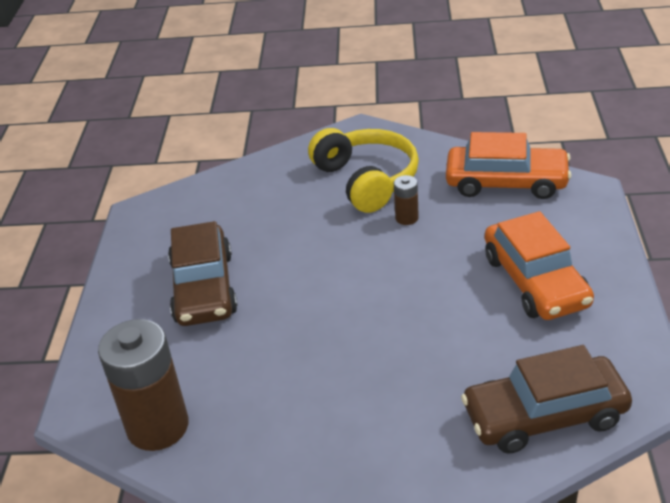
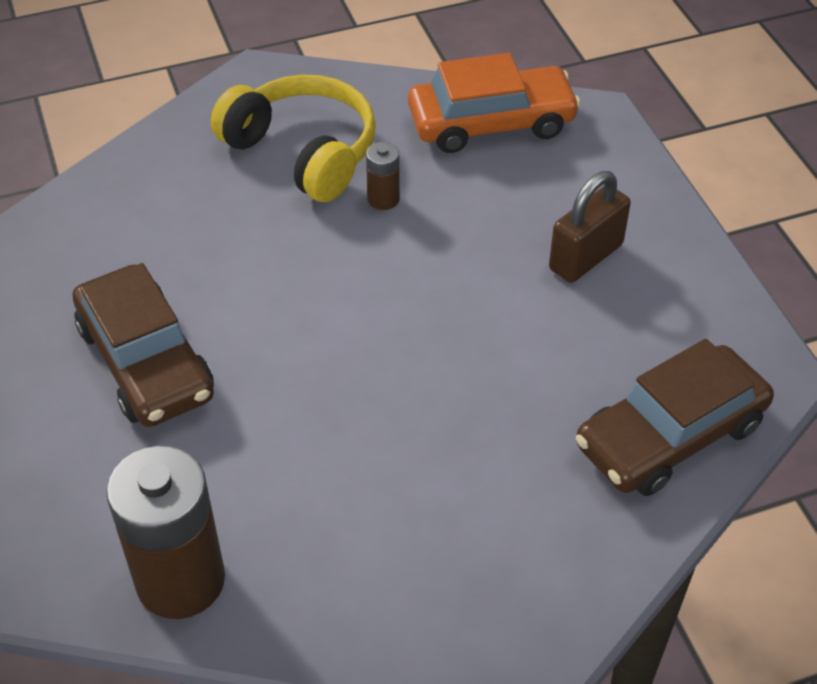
camera: 25 degrees left, 10 degrees up
(535, 281) = (585, 257): orange car -> brown padlock

